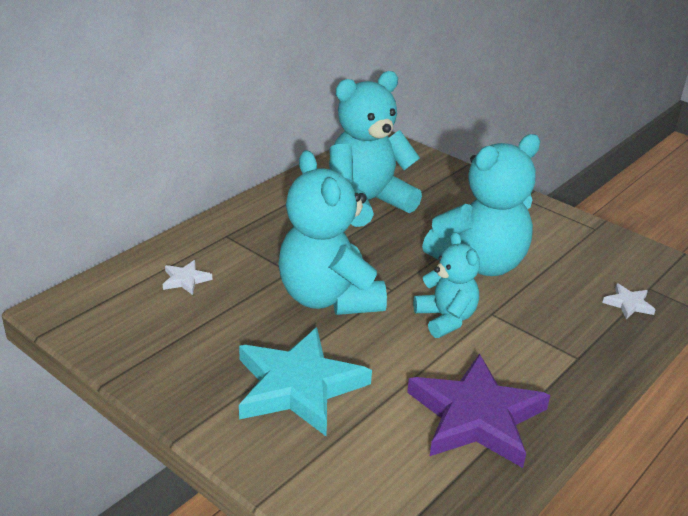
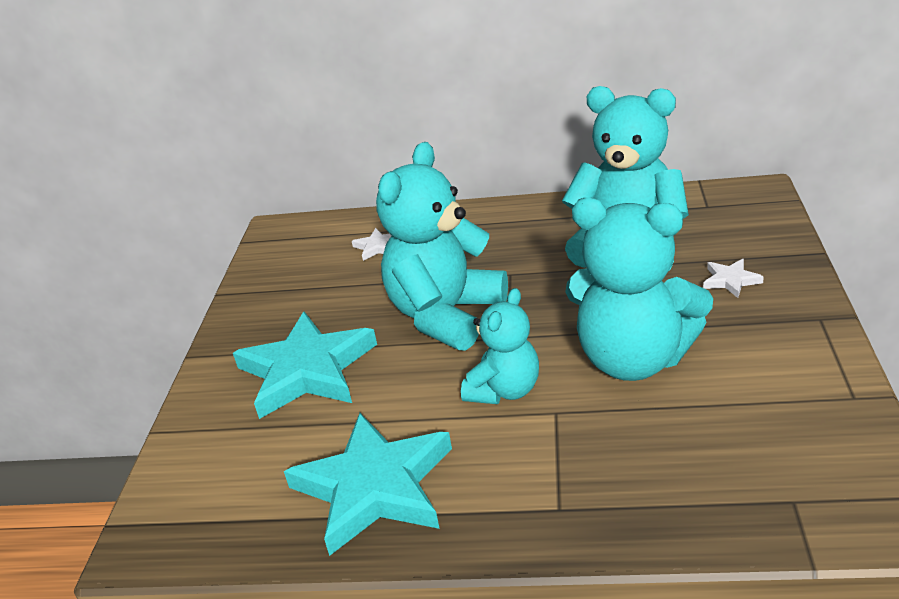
camera: 60 degrees right, 0 degrees up
(476, 417) = (374, 487): purple star -> turquoise star
(628, 304) = (727, 499): white star -> white star (730, 280)

